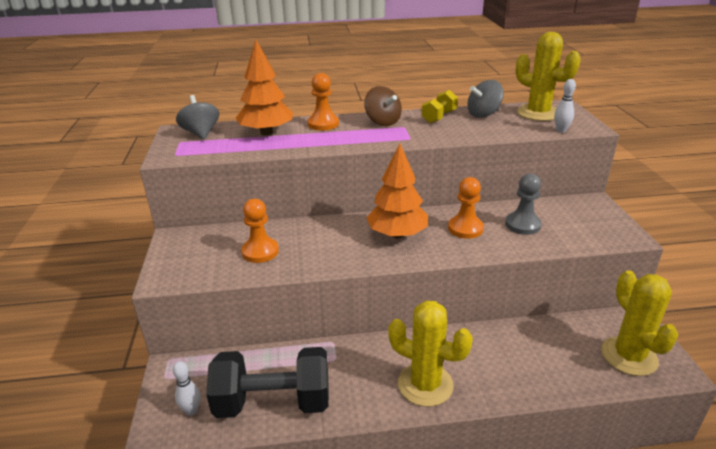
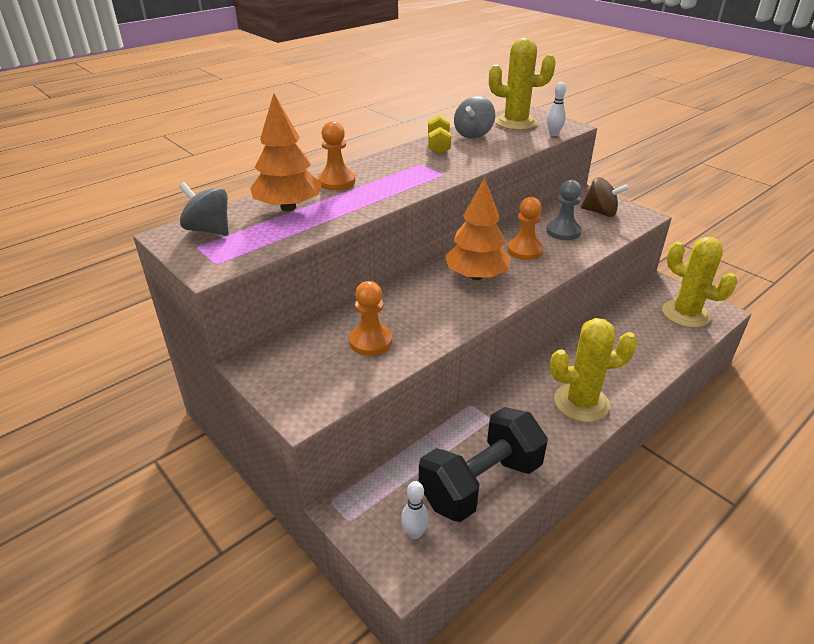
camera: 35 degrees left, 5 degrees up
(382, 122) = (393, 164): brown spinning top -> brown spinning top (600, 212)

